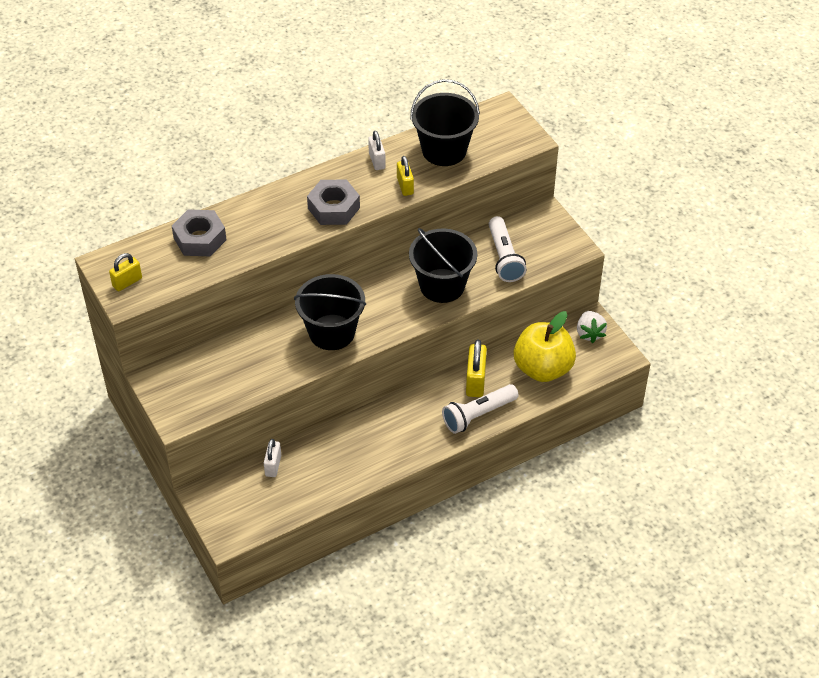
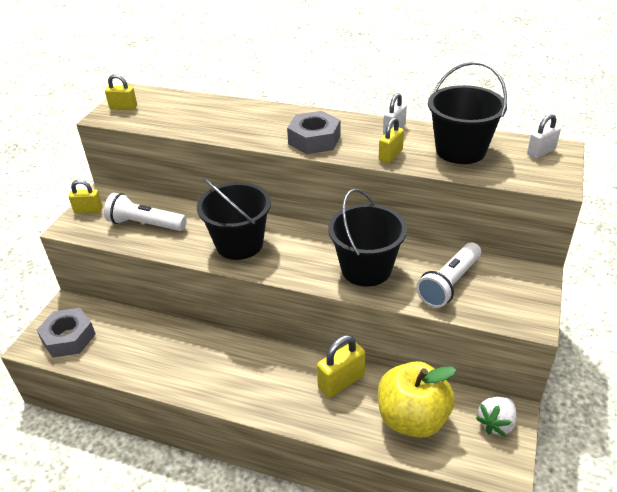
camera: 50 degrees right, 10 degrees down
(167, 396) = (88, 210): none -> yellow padlock
(200, 239) = (202, 109): grey nut -> grey nut (69, 338)
(273, 466) = (127, 322): white padlock -> white padlock (541, 152)
(478, 415) = (307, 410): white flashlight -> white flashlight (145, 224)

